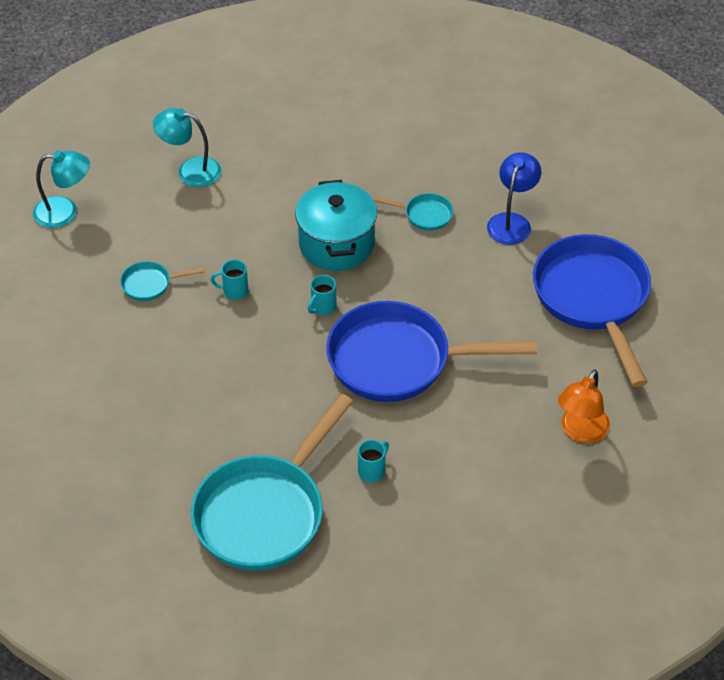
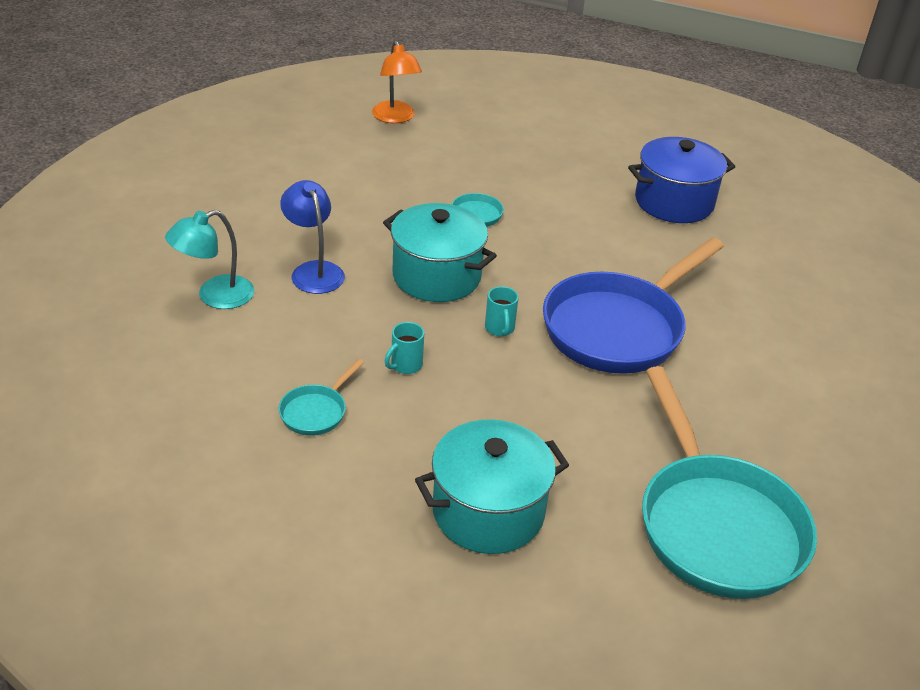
camera: 50 degrees left, 10 degrees down
(65, 212) = (127, 406): turquoise lamp -> none
(158, 407) = (488, 511): none -> turquoise pot
(372, 471) = (734, 422): turquoise mug -> none
(512, 222) = (541, 186): blue lamp -> blue lamp (314, 271)
(580, 432) = (809, 290): orange lamp -> orange lamp (395, 118)
(593, 299) = (674, 202): blue pan -> blue pot

